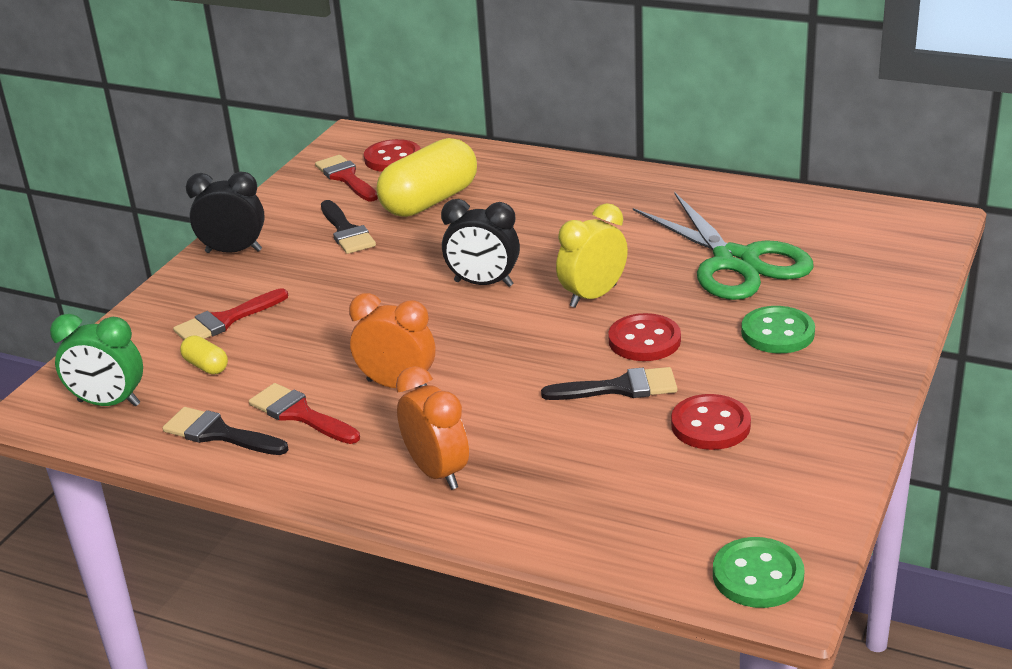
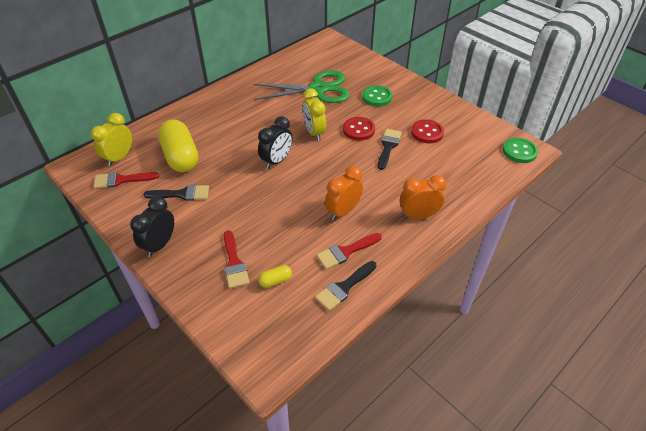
camera: 70 degrees left, 15 degrees up
(109, 403) = (284, 333): green clock -> none
(393, 158) = (119, 157): red button -> yellow clock

